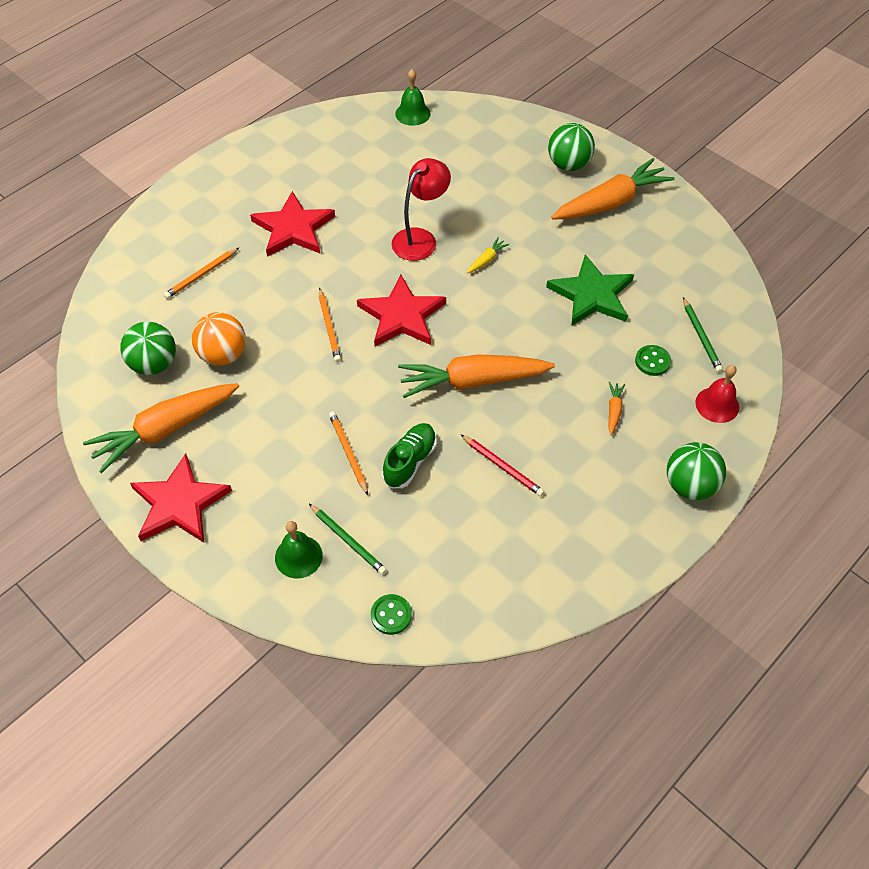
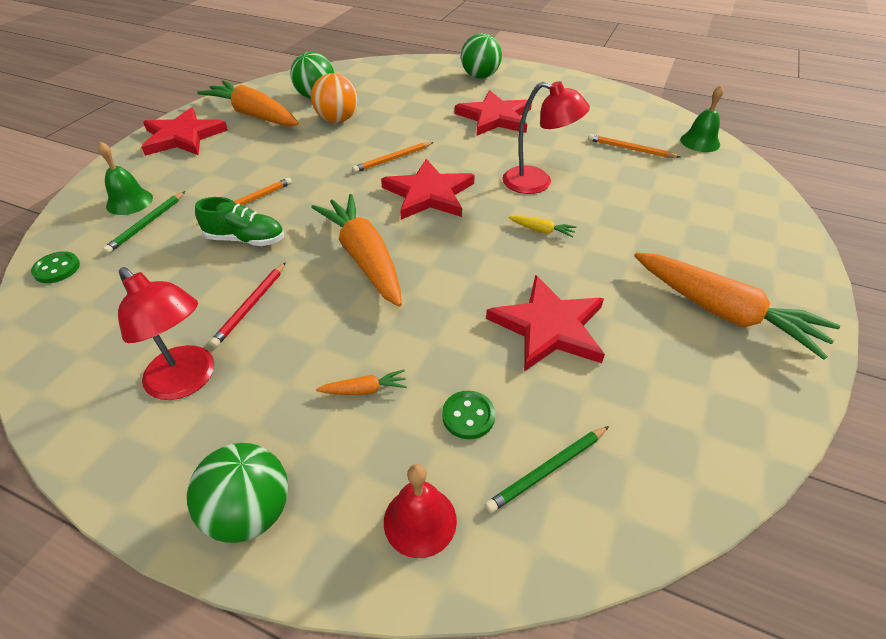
camera: 70 degrees right, 10 degrees down
(202, 275) = (415, 93): orange pencil -> orange pencil (630, 149)
(568, 164) = (749, 261): green ball -> green ball (480, 76)
(571, 514) = (188, 381): none -> red lamp
(592, 294) = (549, 327): green star -> red star

